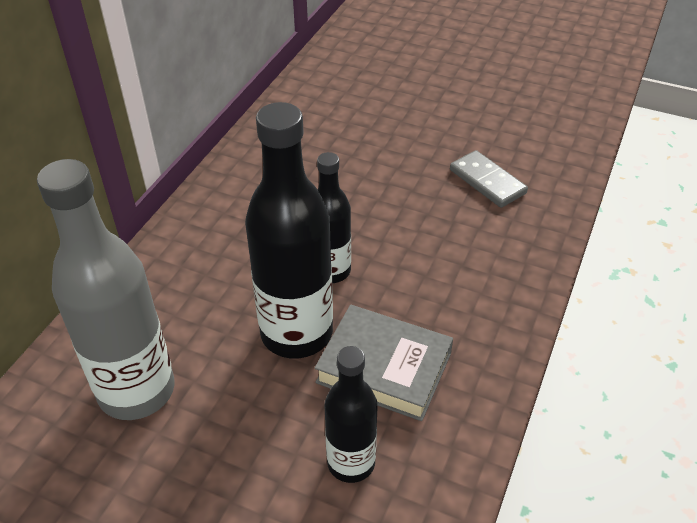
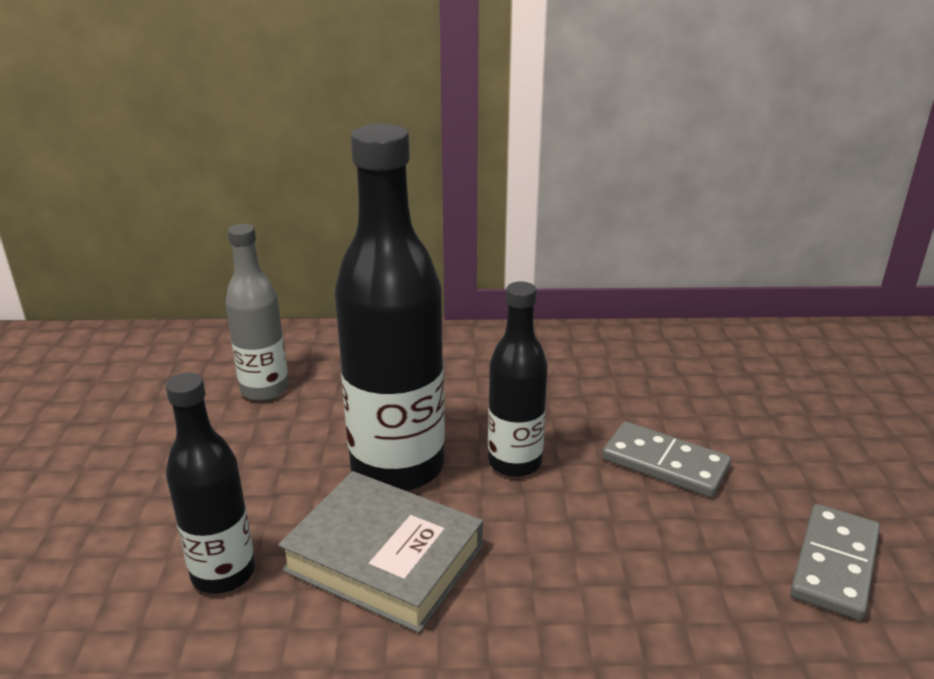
camera: 65 degrees right, 15 degrees down
(136, 391) = (264, 389): grey bottle -> grey bottle, size x0.58
(375, 204) = (665, 463): none -> grey domino
(384, 367) = (384, 558): grey book -> grey book turned 60 degrees counterclockwise

